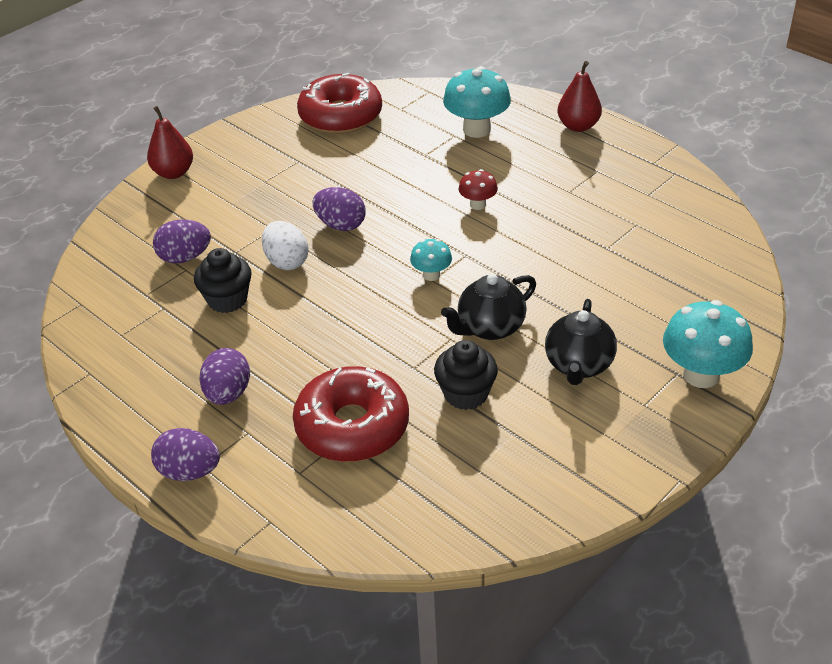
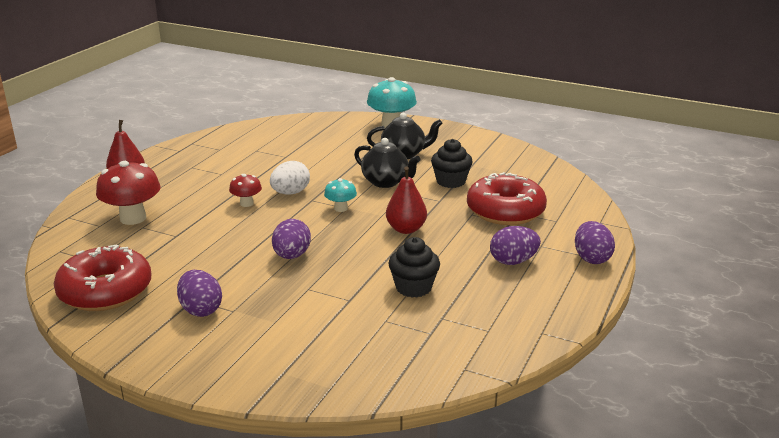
camera: 110 degrees left, 15 degrees down
(173, 173) = (227, 375): red pear -> red pear (406, 229)
(185, 257) = (369, 325): purple egg -> purple egg (201, 310)
(286, 261) = (351, 271): white egg -> white egg (290, 193)
(476, 129) = (133, 218): turquoise mushroom -> red mushroom

